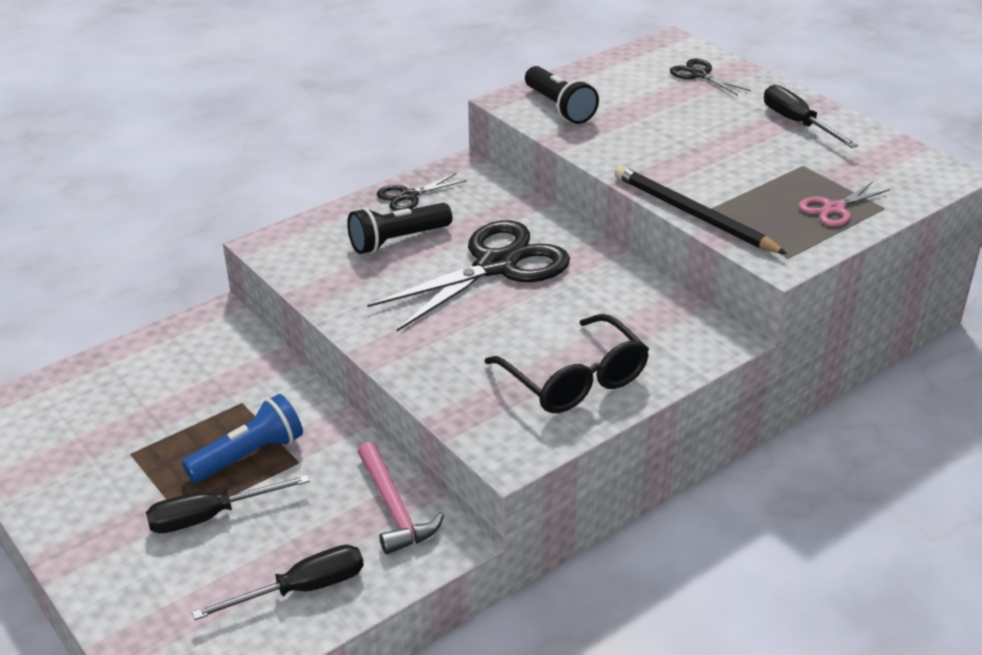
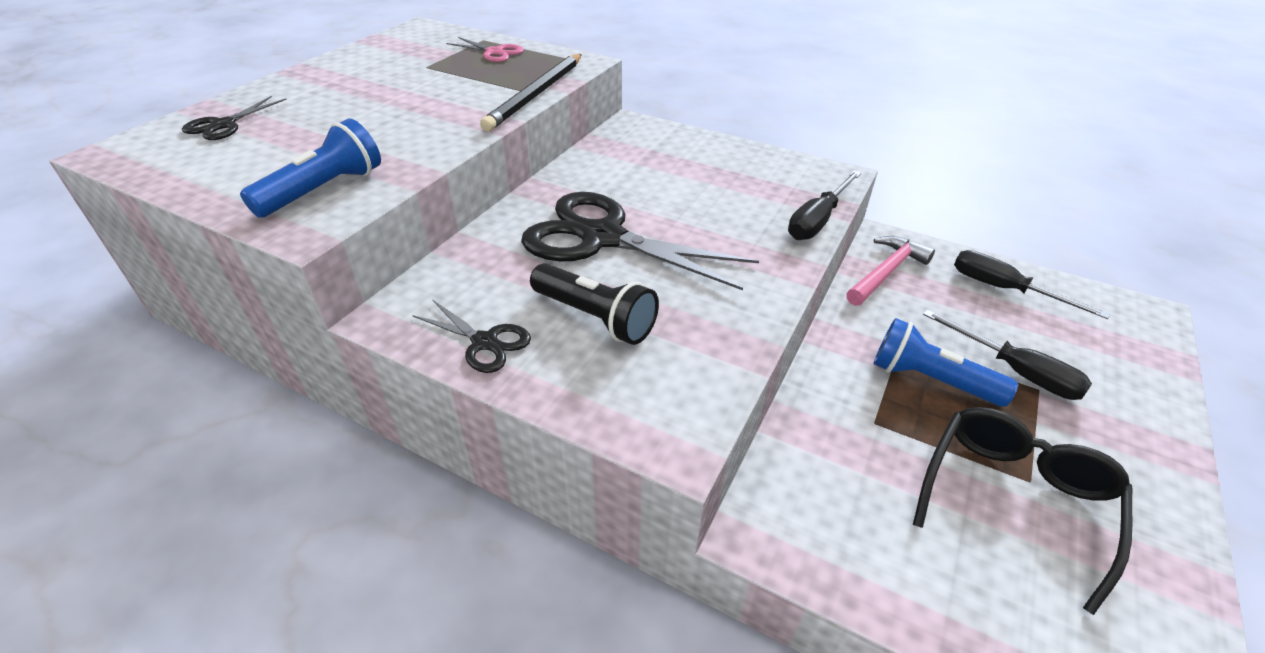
camera: 115 degrees left, 5 degrees up
(559, 108) = (324, 190): black flashlight -> blue flashlight
(575, 380) = (732, 166): black glasses -> black glasses (1014, 499)
(797, 123) = (343, 74): black screwdriver -> black screwdriver (817, 220)

